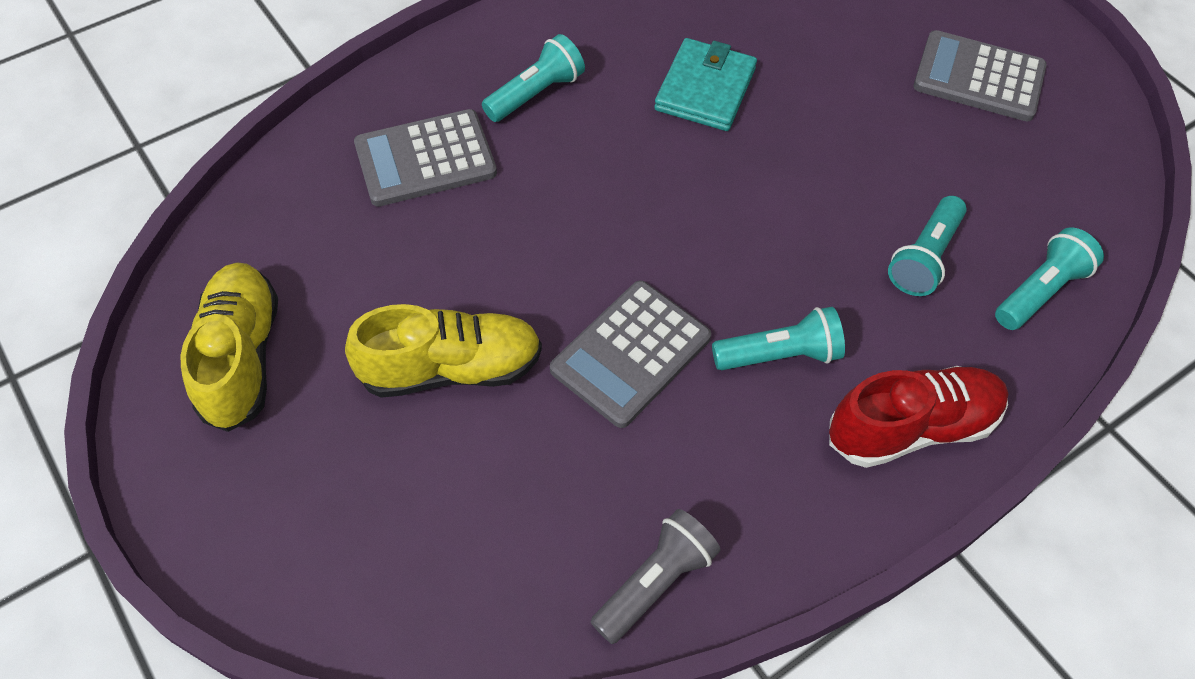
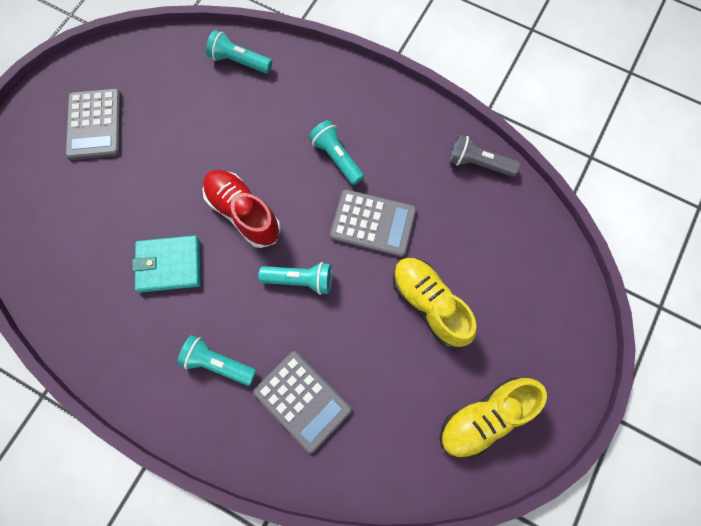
camera: 115 degrees left, 15 degrees up
(911, 427) = (345, 92): red shoe -> red shoe (243, 213)
(924, 257) = (243, 114): turquoise flashlight -> turquoise flashlight (300, 280)

